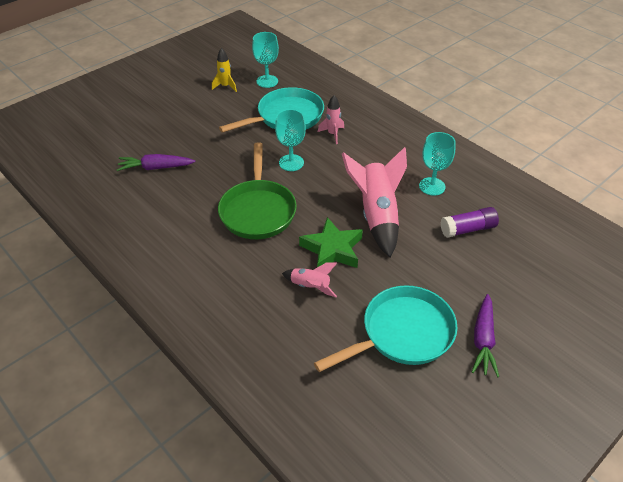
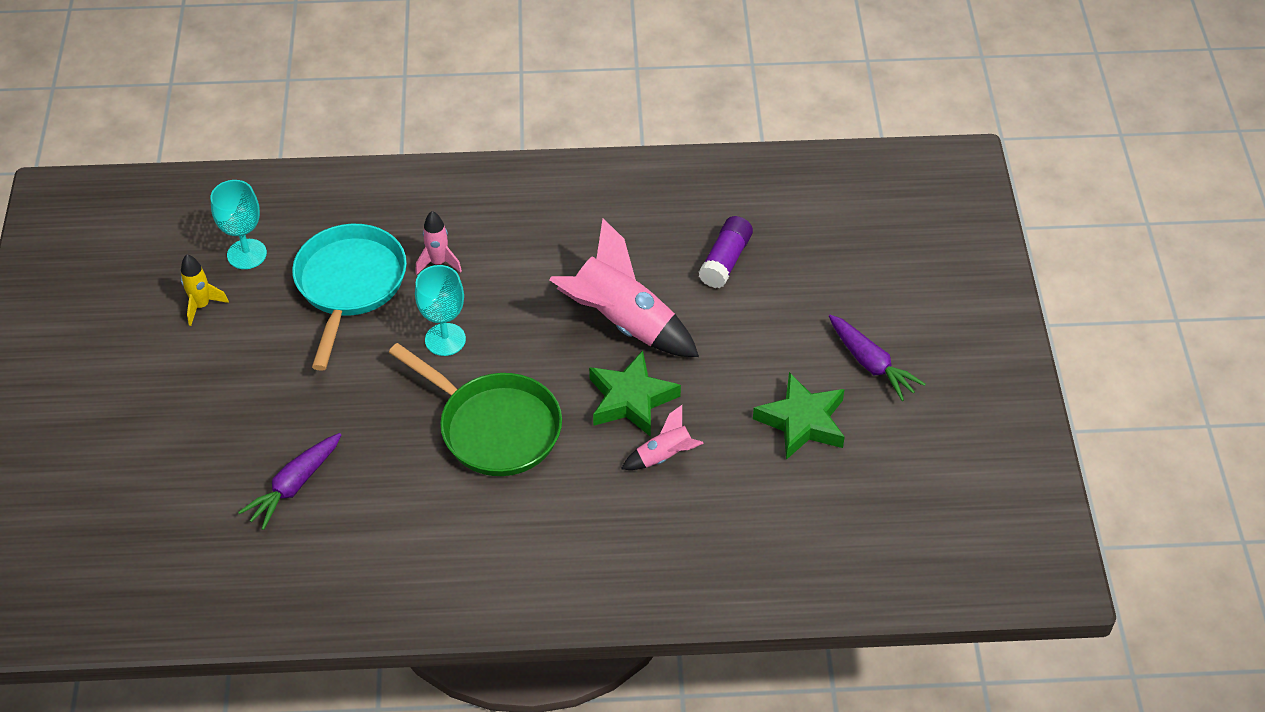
camera: 50 degrees left, 5 degrees up
(402, 333) = (802, 422): turquoise pan -> green star
(432, 186) = (631, 240): turquoise goblet -> none

